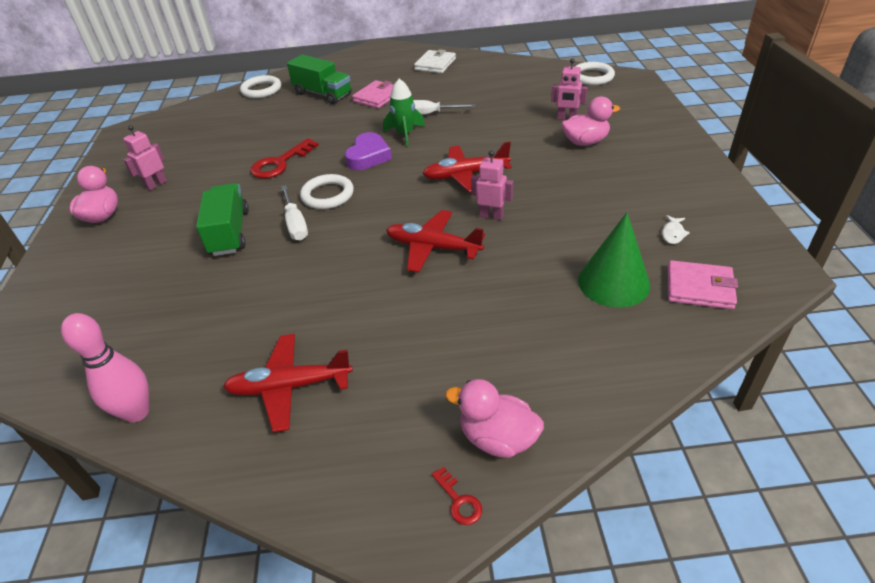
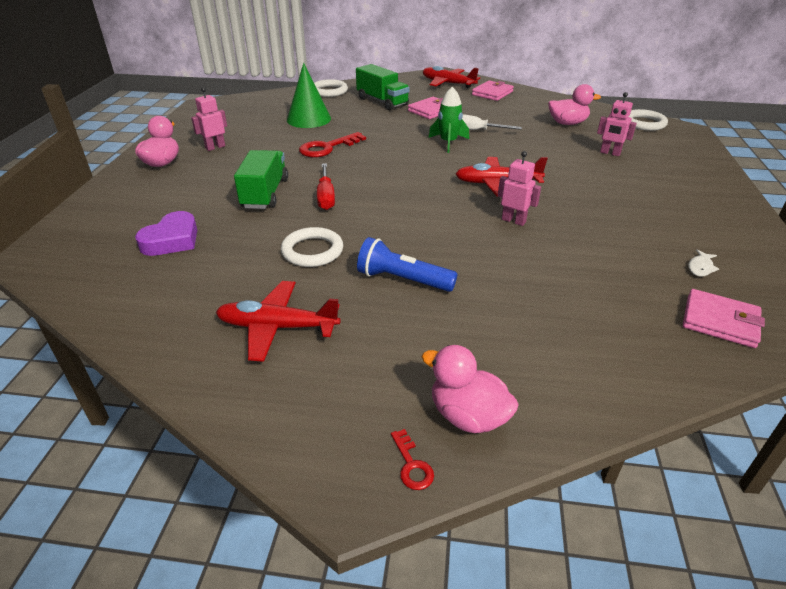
camera: 10 degrees right, 5 degrees down
(137, 412) = (134, 320): pink bowling pin -> none
(295, 224) = (326, 197): white screwdriver -> red screwdriver
(327, 195) = (362, 179): white ring -> white ring (312, 251)
(368, 156) = (409, 155): purple heart -> purple heart (172, 240)
(400, 305) = (402, 279): none -> blue flashlight
(432, 247) = (448, 237): red plane -> red plane (447, 83)
(435, 64) = (492, 93): white wallet -> pink wallet
(585, 142) = (624, 175): pink duck -> pink duck (567, 123)
(613, 282) = (626, 299): green cone -> green cone (309, 119)

